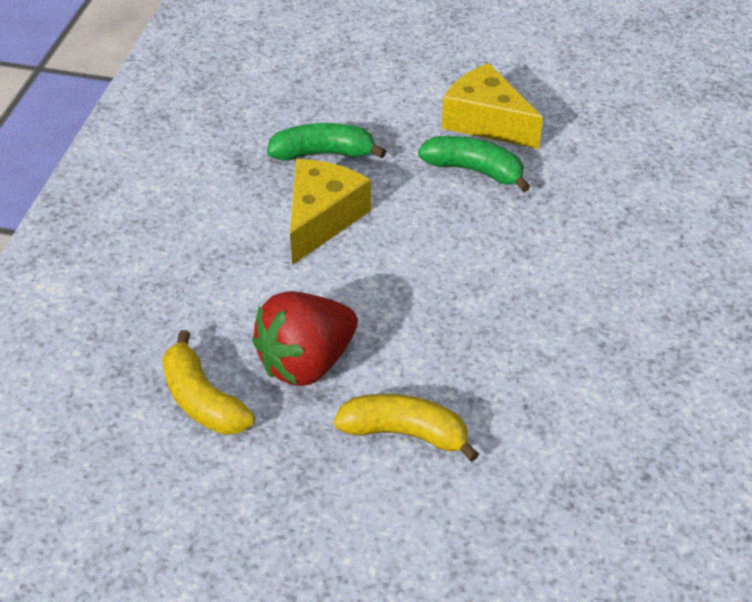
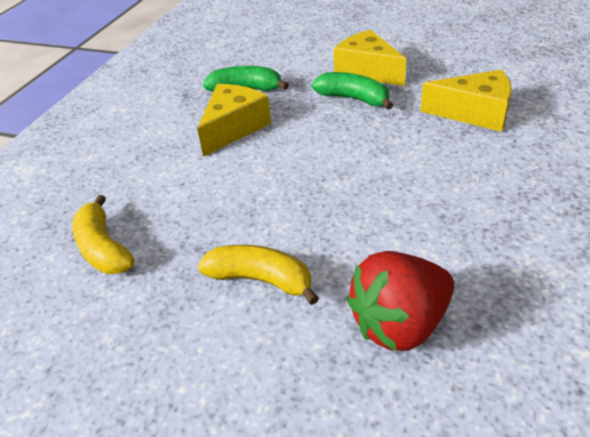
camera: 10 degrees right, 5 degrees down
(306, 362) = (194, 223): red strawberry -> red strawberry (400, 324)
(632, 194) = (474, 113): none -> yellow cheese

